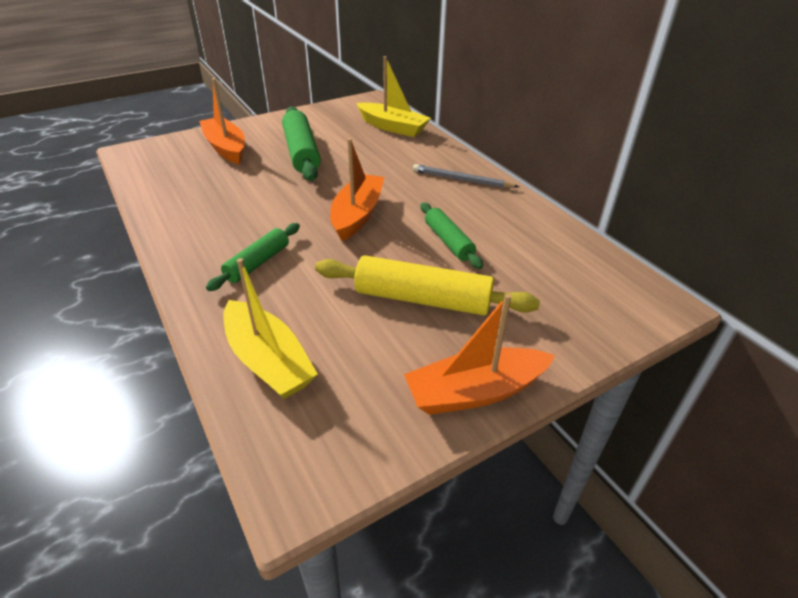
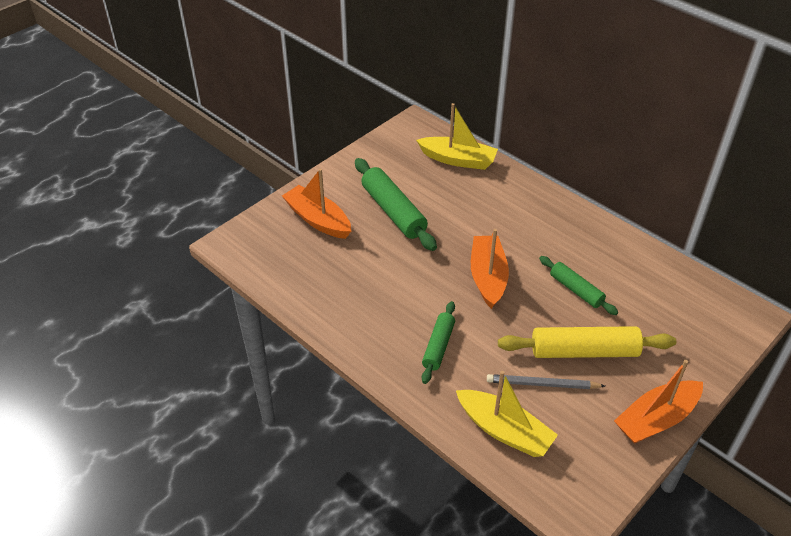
camera: 15 degrees left, 5 degrees up
(462, 180) = (554, 217): grey pencil -> grey pencil (542, 384)

